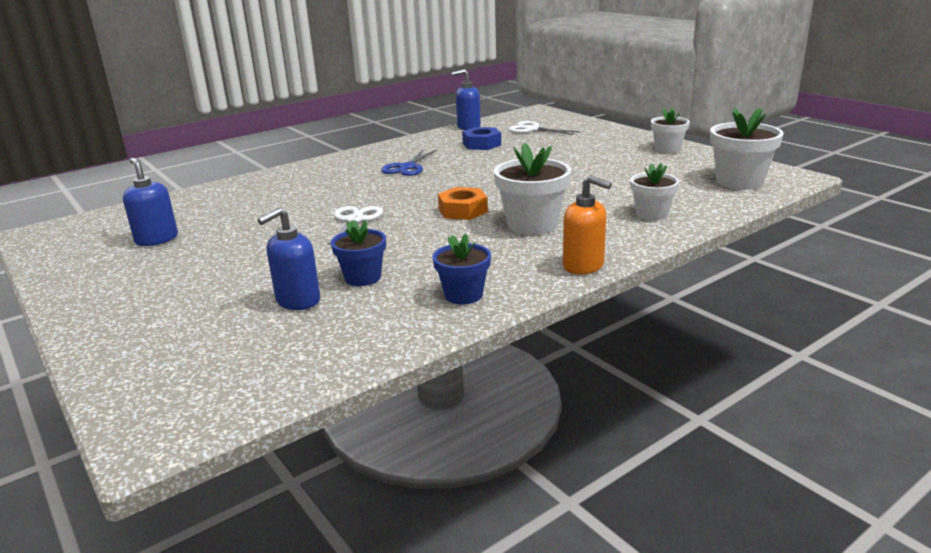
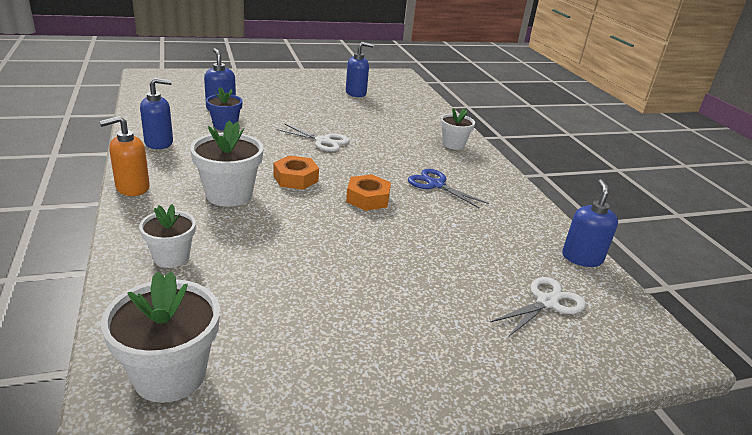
camera: 105 degrees right, 5 degrees up
(463, 295) = (159, 143): blue flower pot -> blue soap dispenser
(464, 181) = (368, 198): none -> orange nut
(481, 144) = (492, 243): blue nut -> none
(667, 149) = (362, 387): white flower pot -> white flower pot (453, 144)

